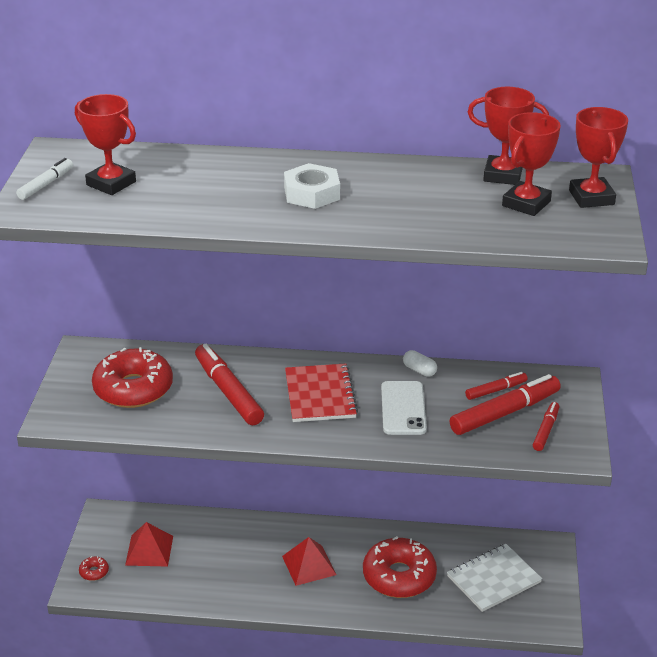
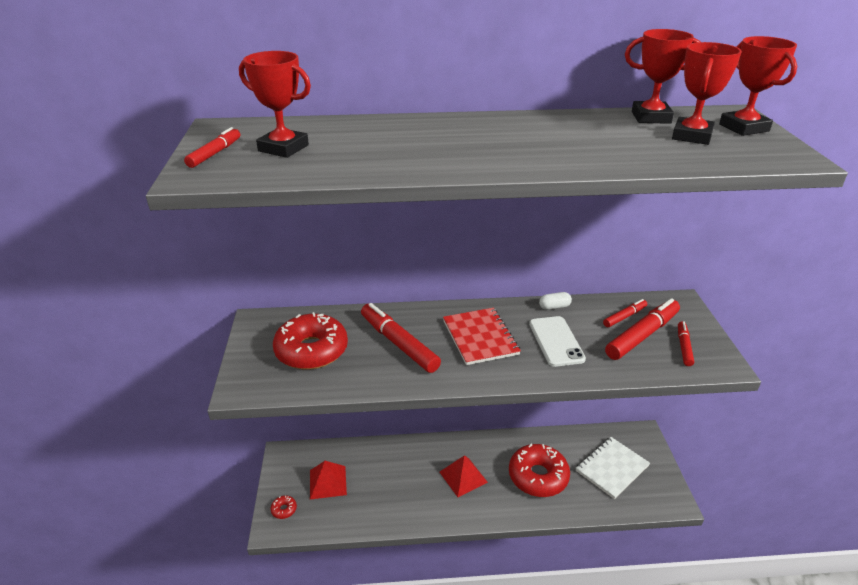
camera: 10 degrees left, 0 degrees up
(46, 184) = (215, 153): white marker -> red marker
(311, 193) = (487, 142): white nut -> none
(419, 370) = (554, 307): white capsule -> white capsule turned 45 degrees counterclockwise

